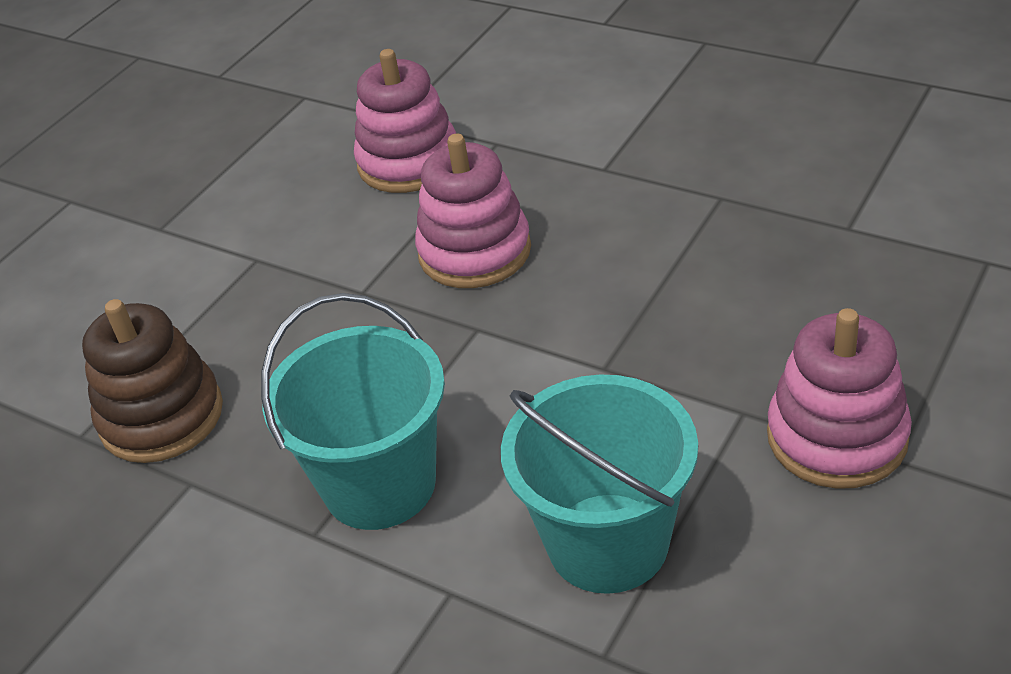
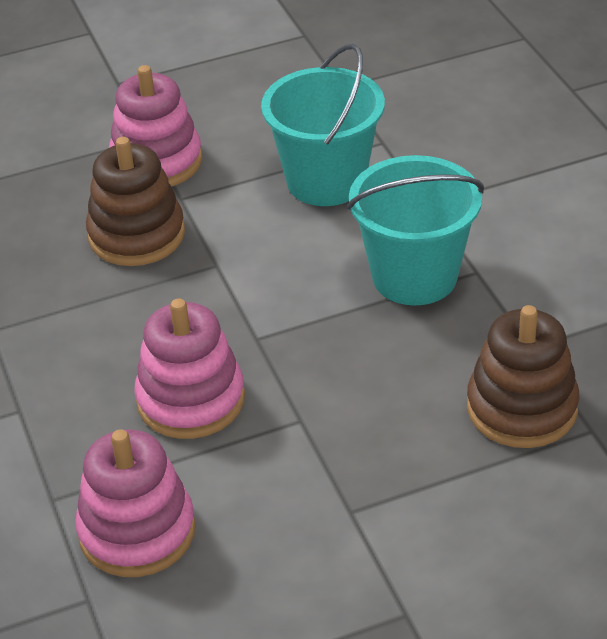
camera: 145 degrees left, 0 degrees up
(726, 345) = (137, 235): none -> brown stacking toy

